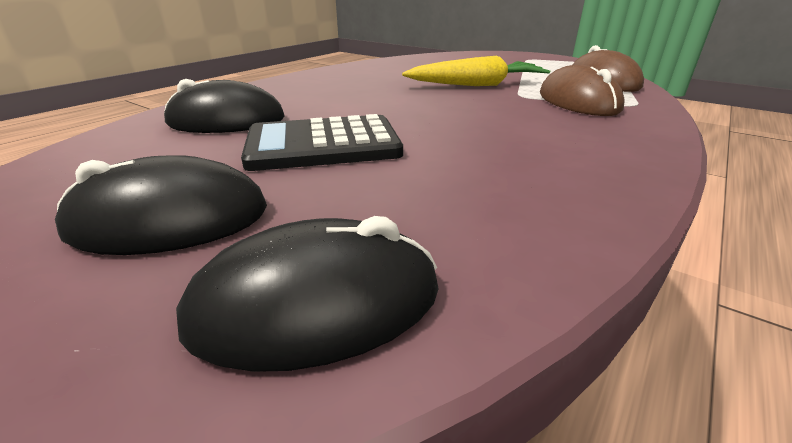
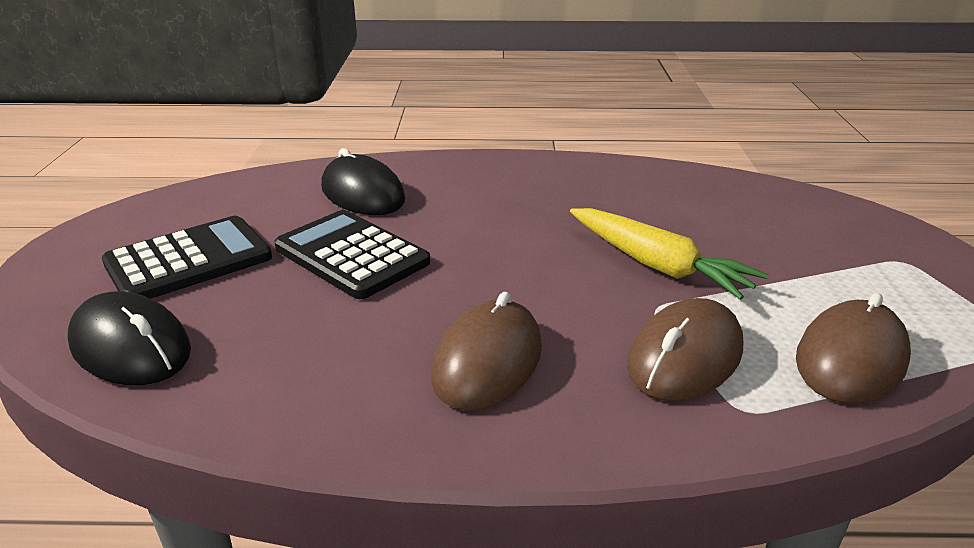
camera: 55 degrees right, 0 degrees up
(170, 220) = (189, 261): black mouse -> black calculator
(541, 139) = (488, 361): none -> brown mouse

